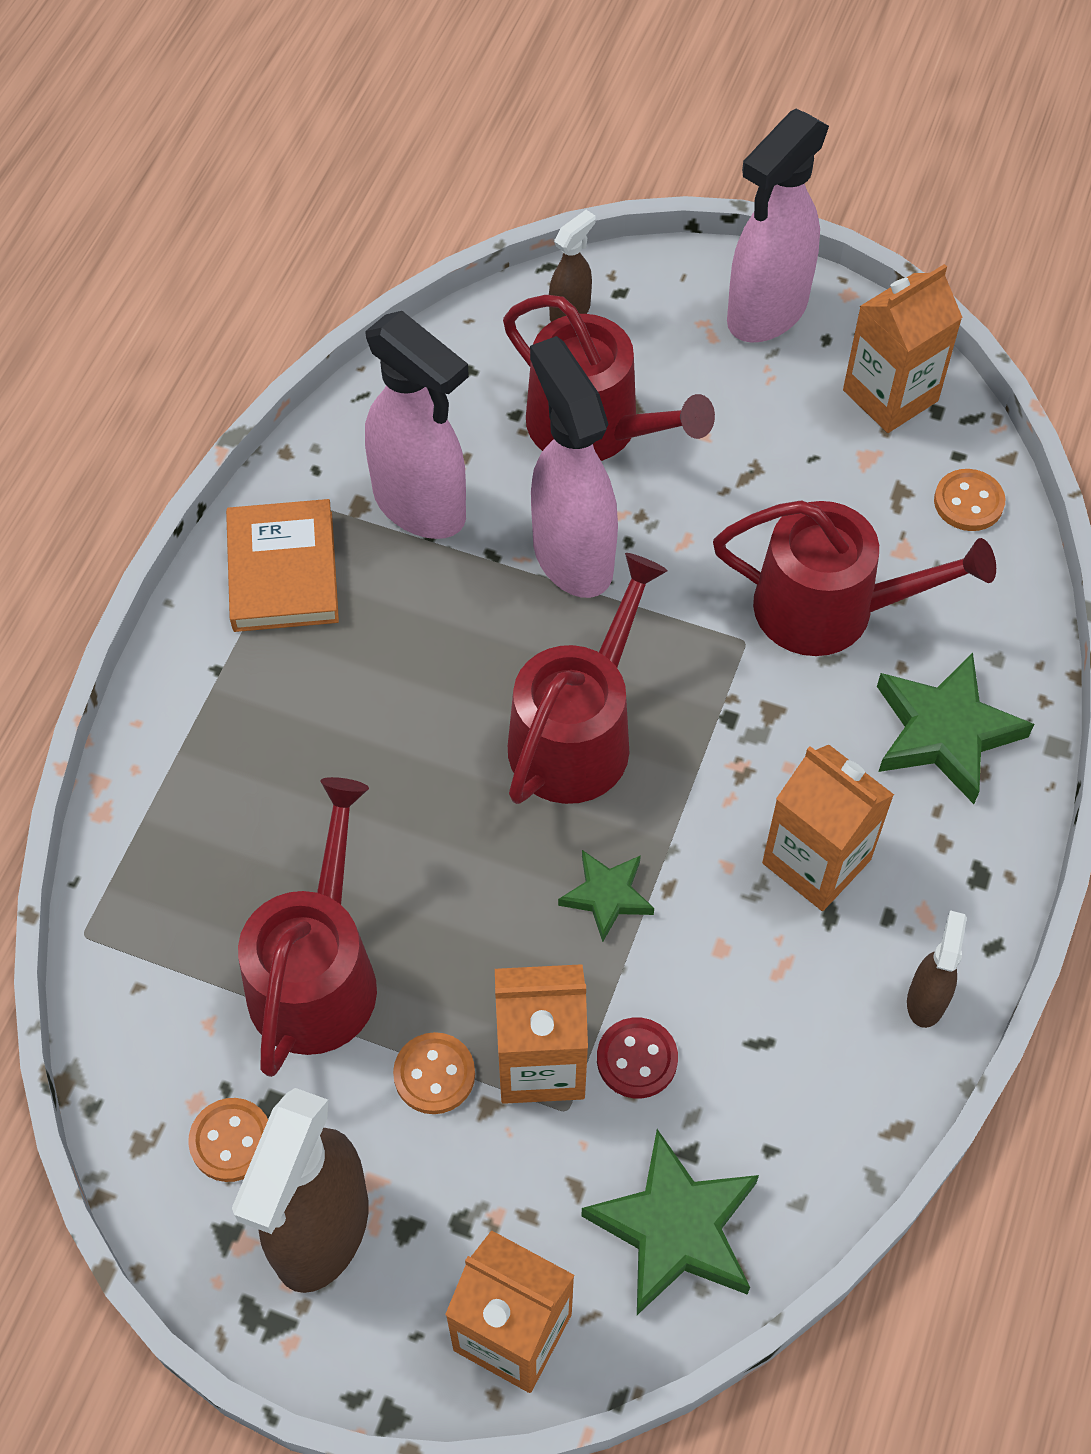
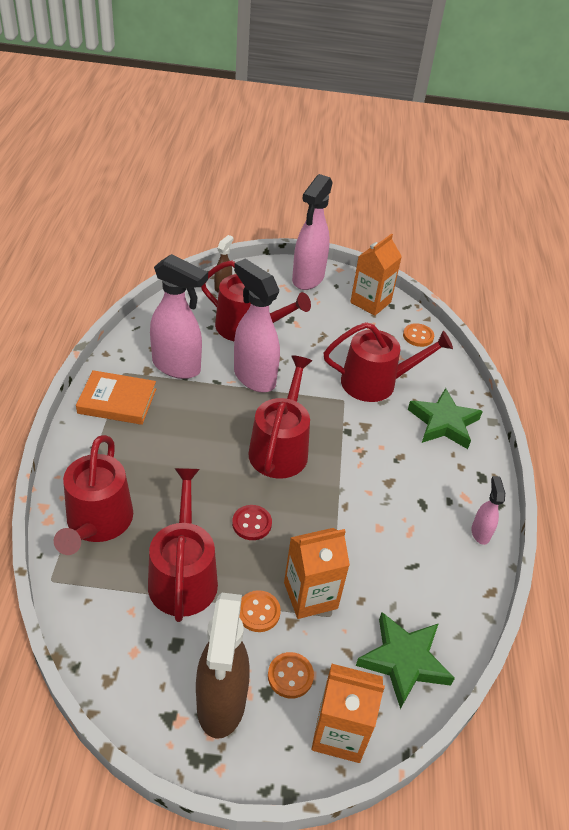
camera: 20 degrees left, 15 degrees down
(188, 834) = (97, 522): none -> red watering can
(231, 1141) = (159, 668): orange button -> orange button (290, 676)
(283, 571) = (117, 401): orange book -> orange book turned 60 degrees counterclockwise
(607, 896) = (317, 514): green star -> none
(637, 1059) = (357, 585): red button -> red button (252, 523)
(816, 861) = (408, 483): orange carton -> none
(926, 999) = (480, 533): brown spray bottle -> pink spray bottle

